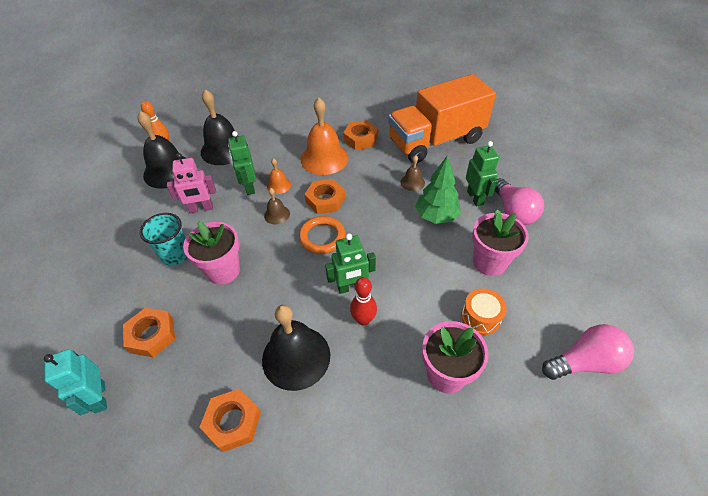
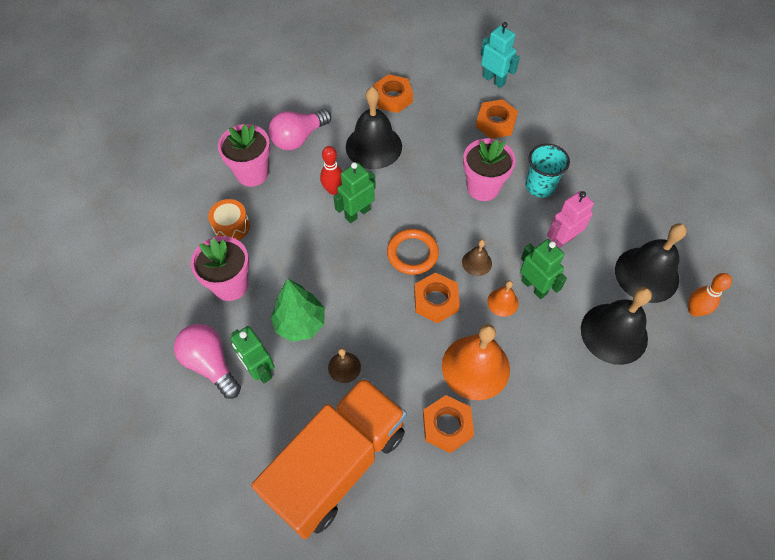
camera: 155 degrees right, 10 degrees up
(584, 362) = (140, 219): pink light bulb -> pink light bulb (298, 138)

